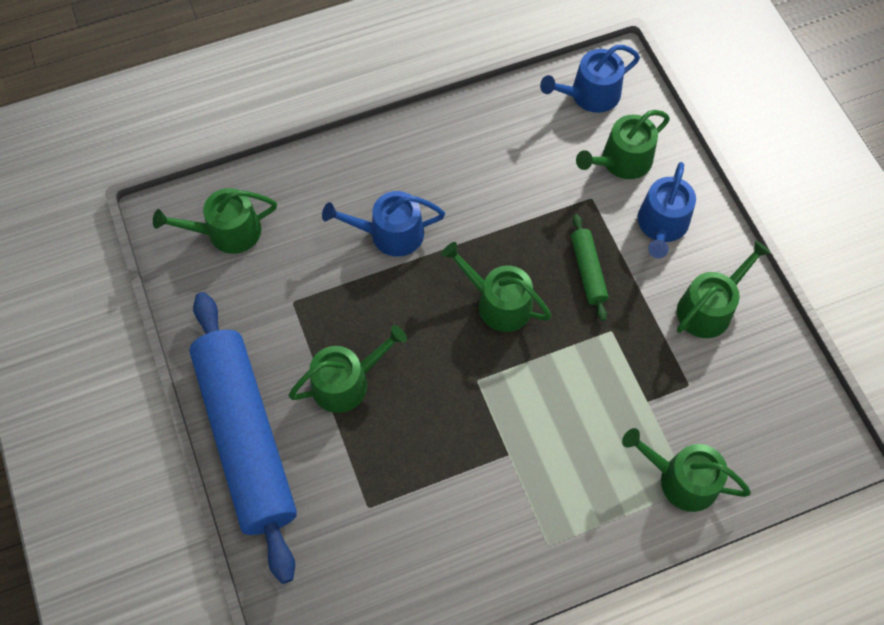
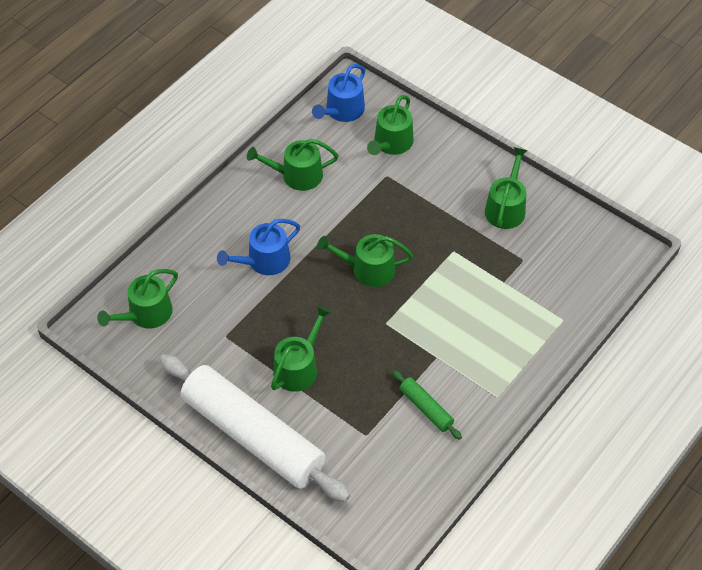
camera: 30 degrees left, 10 degrees down
(246, 438) = (253, 436): blue rolling pin -> white rolling pin
(588, 271) = (414, 221): green rolling pin -> green rolling pin (426, 408)
(661, 226) = (443, 172): blue watering can -> none
(681, 479) = (554, 317): green watering can -> green watering can (296, 175)

